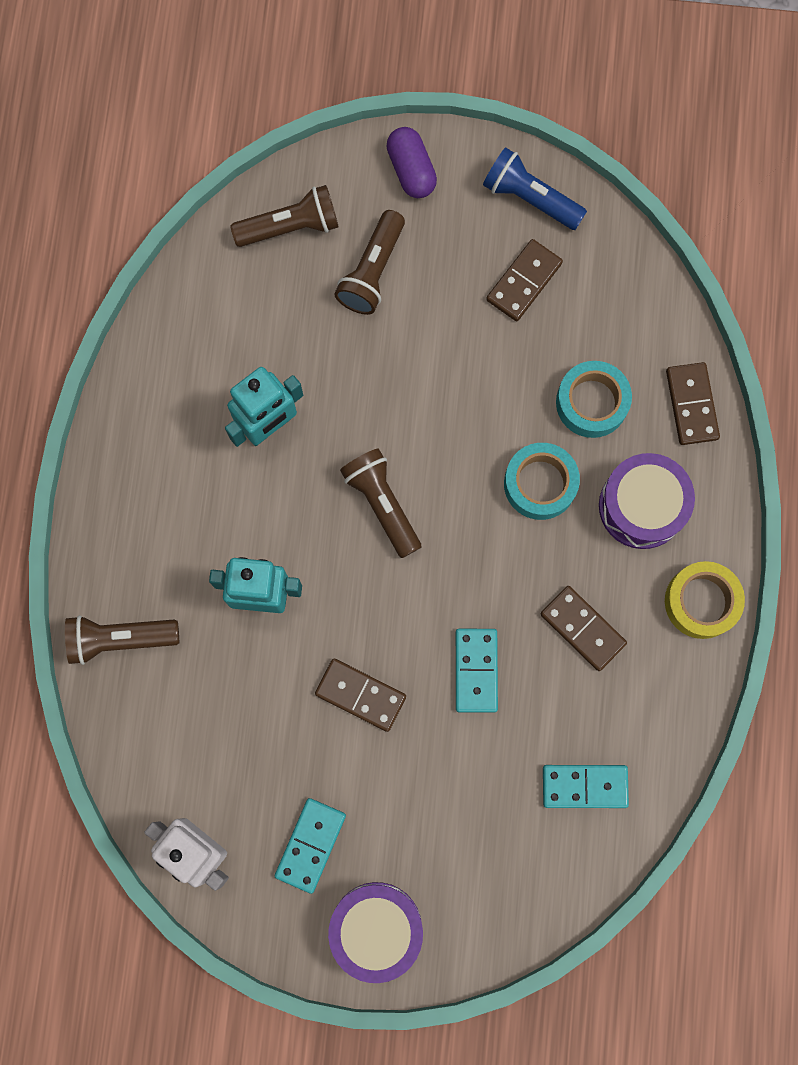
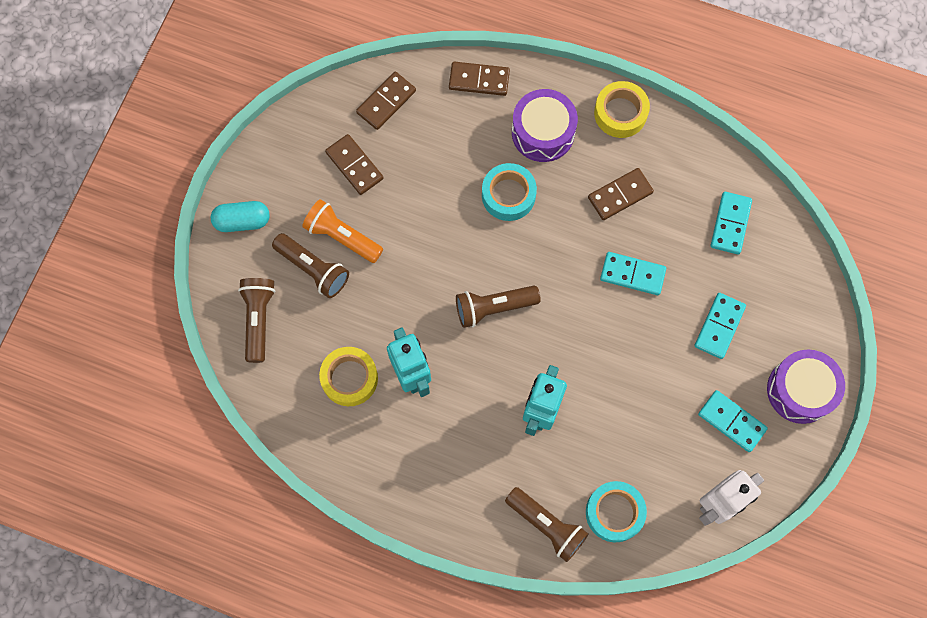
camera: 75 degrees left, 5 degrees down
(120, 639) = (546, 525): brown flashlight -> brown flashlight turned 60 degrees counterclockwise
(245, 354) = (349, 378): none -> yellow tape
(360, 695) = (631, 359): brown domino -> brown domino (386, 102)
(411, 170) = (242, 221): purple capsule -> turquoise capsule
(424, 294) = (342, 237): none -> orange flashlight
(435, 801) = (719, 326): none -> turquoise domino
(530, 198) = (292, 144): blue flashlight -> none
(591, 402) = (458, 144): turquoise tape -> turquoise tape (614, 512)

